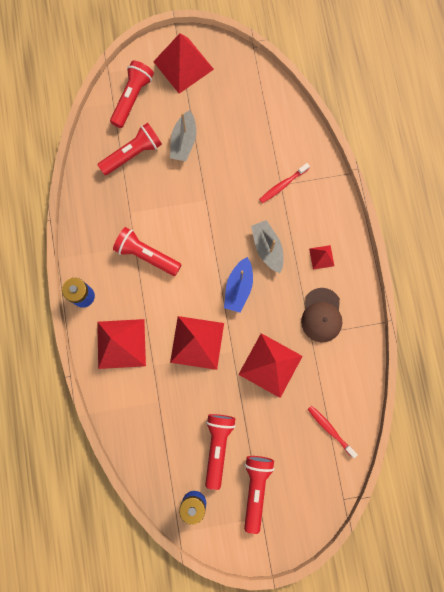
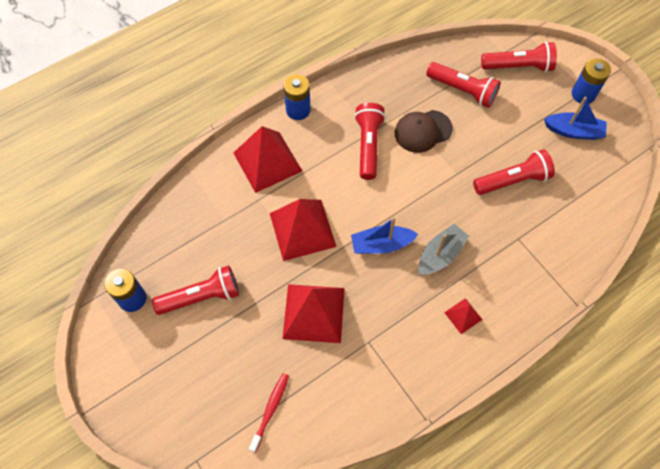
camera: 65 degrees right, 15 degrees down
(183, 65) = (583, 94): red pyramid -> blue battery
(184, 141) = (504, 128): grey boat -> none
(212, 92) = (573, 131): none -> blue boat
(256, 488) = (171, 356): red flashlight -> red flashlight (512, 180)
(282, 185) = (519, 240): red toothbrush -> none
(321, 315) = (397, 344): brown cap -> brown cap (423, 131)

